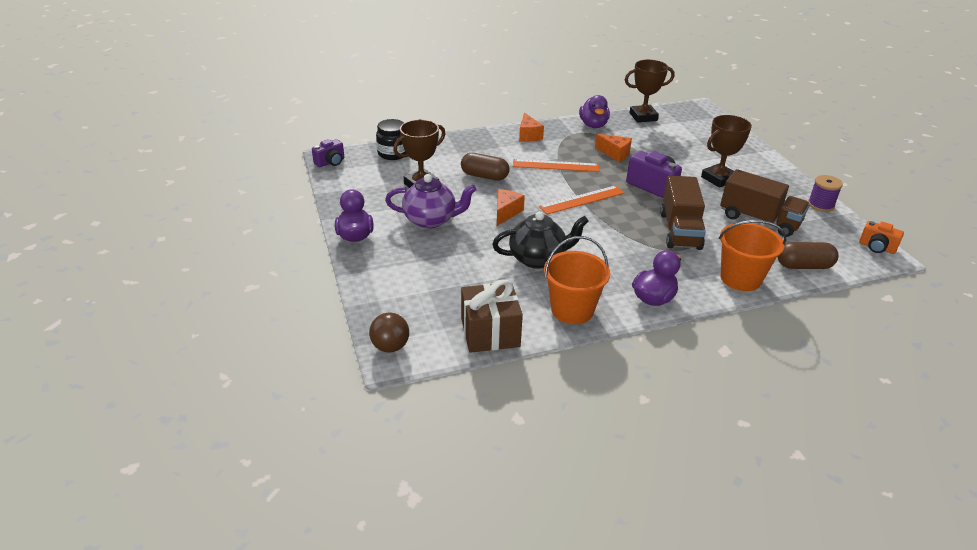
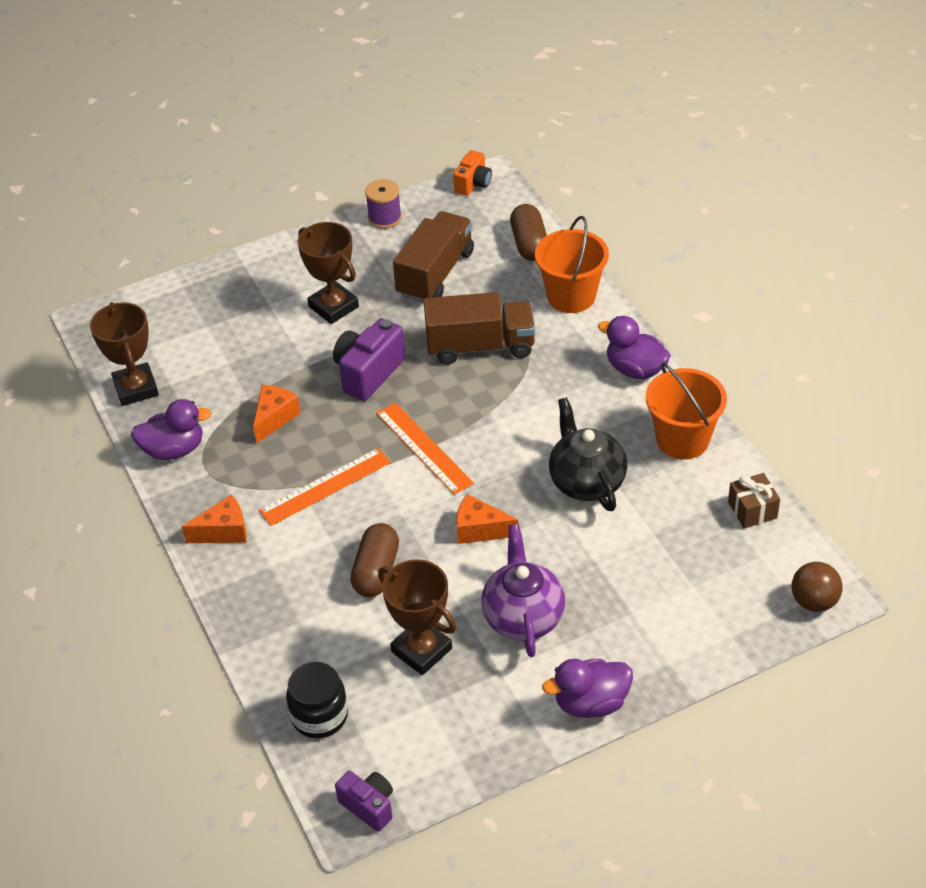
camera: 95 degrees left, 10 degrees up
(490, 333) = (752, 510): brown gift -> brown gift, size x0.59
(555, 165) = (325, 486): orange ruler -> orange ruler turned 60 degrees clockwise

